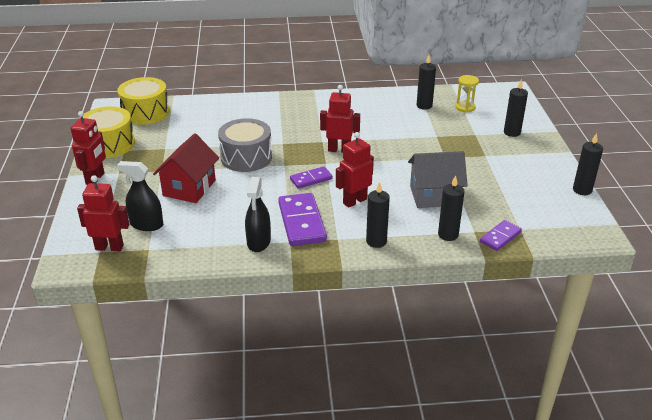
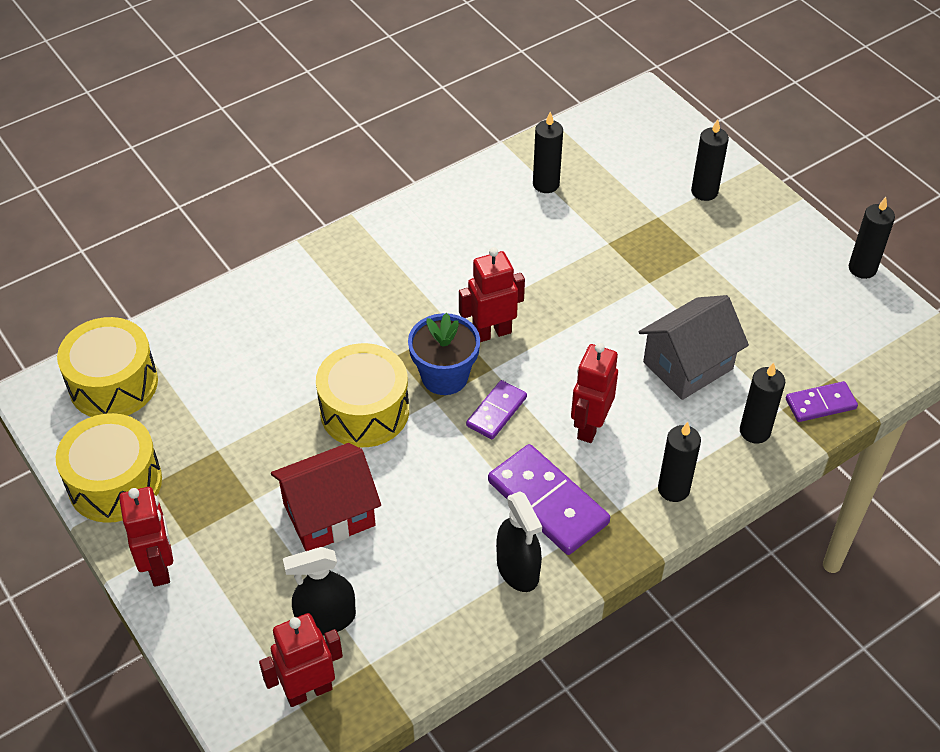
camera: 30 degrees left, 15 degrees up
(189, 188) = (329, 514): red house -> red house turned 75 degrees clockwise
(246, 157) = (364, 411): grey drum -> yellow drum
(298, 158) = (444, 376): none -> blue flower pot
(465, 107) = (606, 164): yellow hourglass -> none
(500, 237) = (820, 404): purple domino -> purple domino turned 60 degrees clockwise

